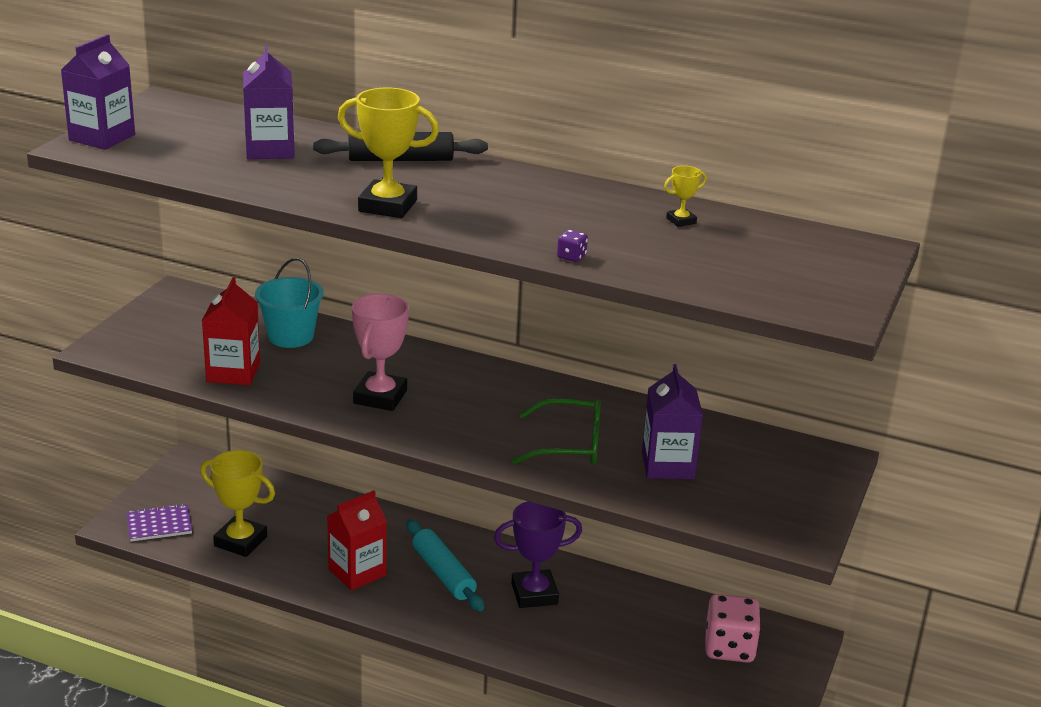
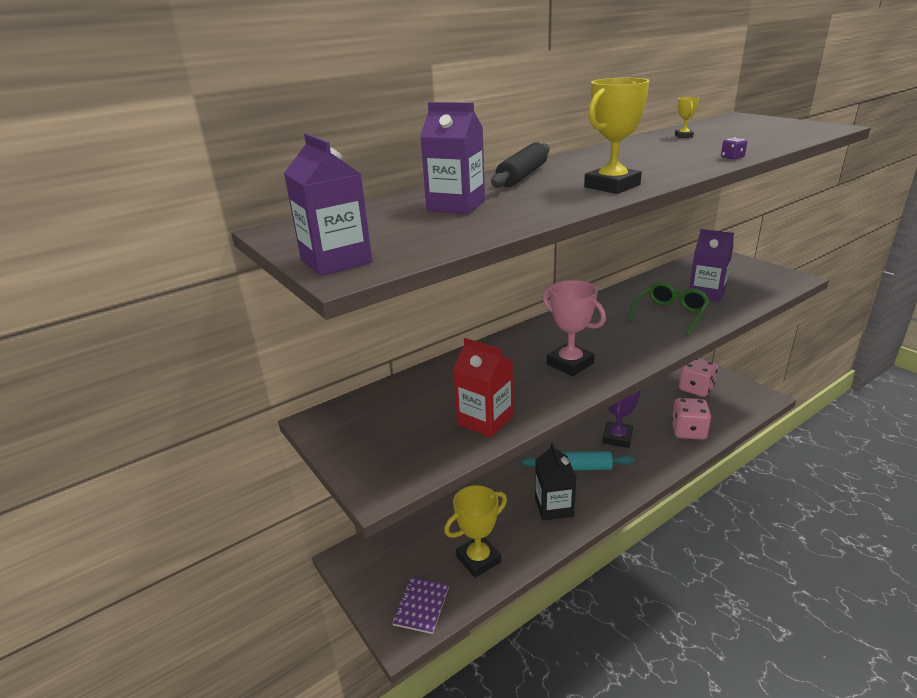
camera: 55 degrees left, 0 degrees up
(290, 336) = (448, 381): turquoise bucket -> none
(357, 572) = (554, 507): red carton -> black carton
(603, 656) = (688, 431): none -> pink dice

